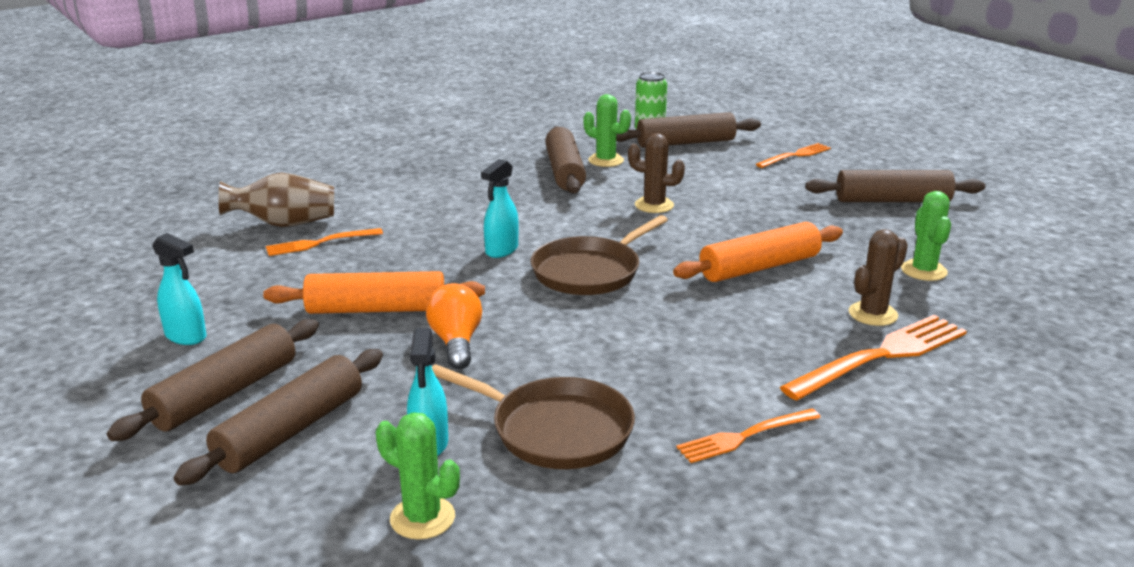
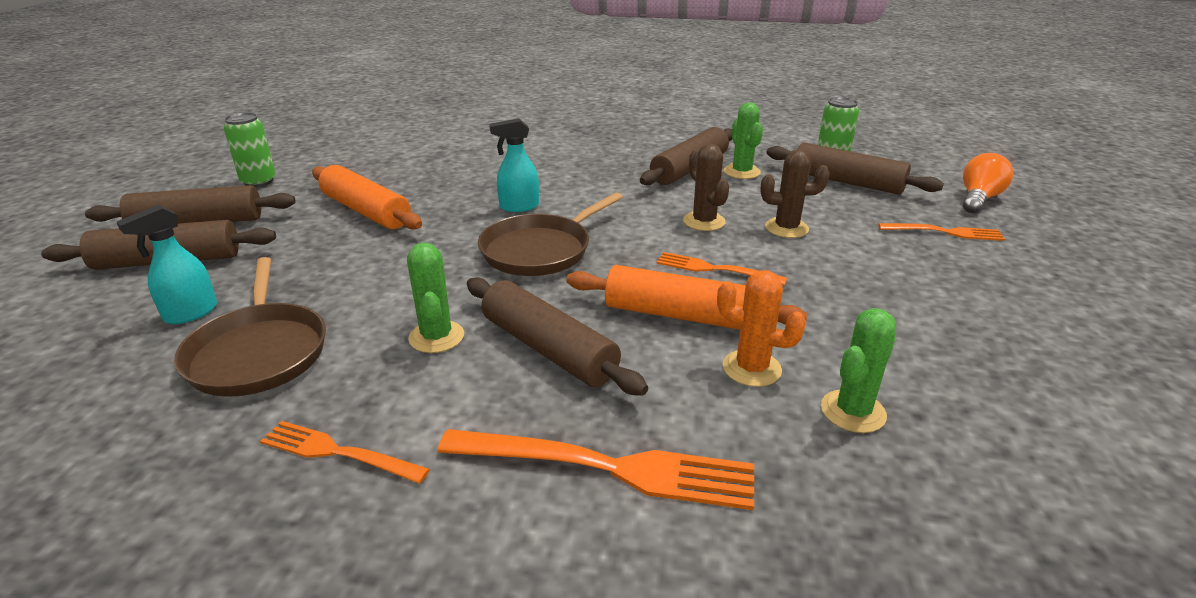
camera: 45 degrees right, 5 degrees up
(186, 336) = (259, 181): turquoise spray bottle -> green can
(284, 224) = (442, 138): brown vase -> none
(319, 243) = (433, 156): orange fork -> orange fork (714, 269)
(422, 518) = (79, 359): green cactus -> green cactus (436, 337)
(456, 342) = (353, 255): orange light bulb -> orange light bulb (978, 199)
(590, 271) = (540, 250): brown pan -> brown pan turned 45 degrees counterclockwise
(847, 275) = (751, 368): none -> orange cactus
(873, 314) = (693, 421): brown cactus -> brown cactus (786, 228)
(892, 201) = (974, 321): brown rolling pin -> brown rolling pin (548, 349)

